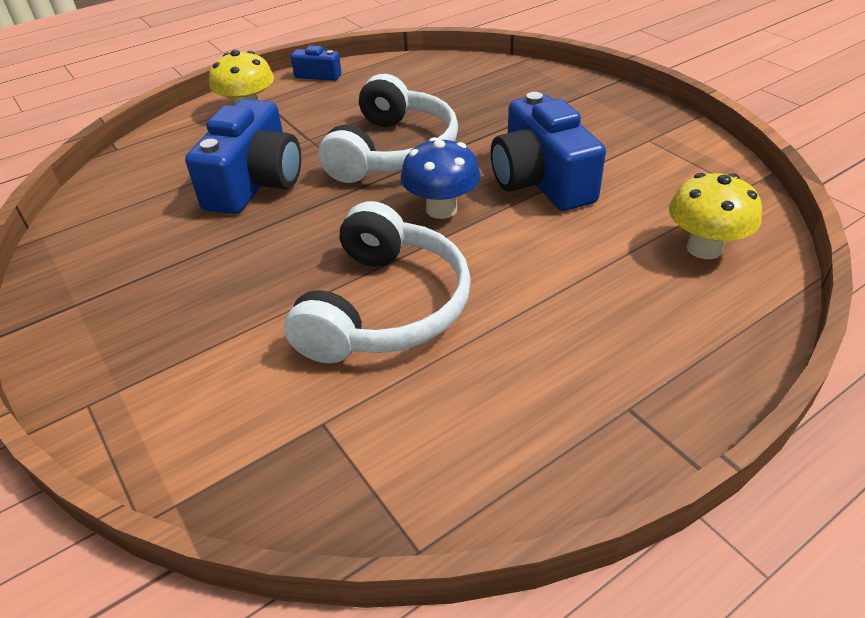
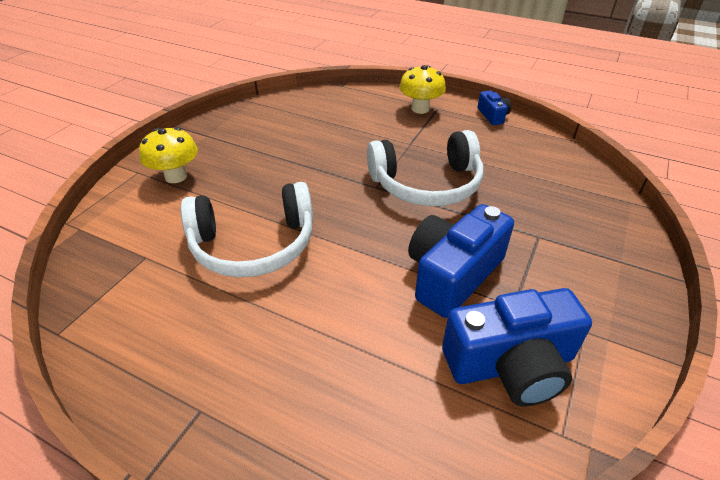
camera: 60 degrees right, 0 degrees up
(255, 183) = (345, 144): blue camera -> blue camera (511, 364)
(441, 209) = (374, 232): blue mushroom -> none
(704, 248) = (431, 419): yellow mushroom -> yellow mushroom (176, 176)

